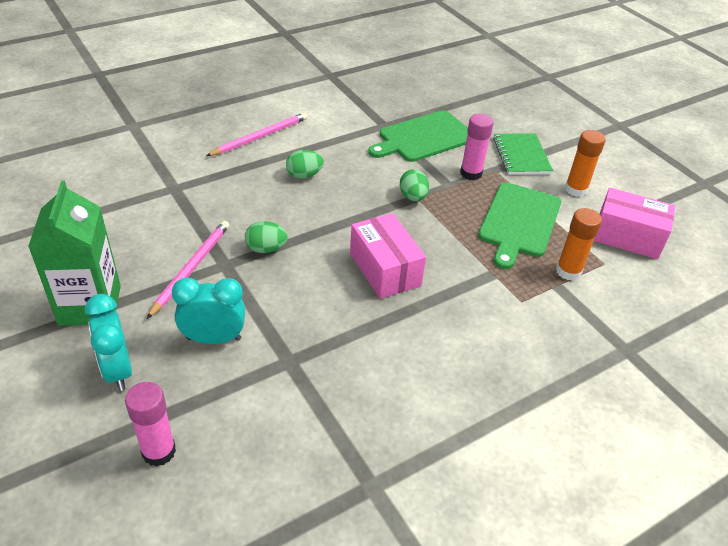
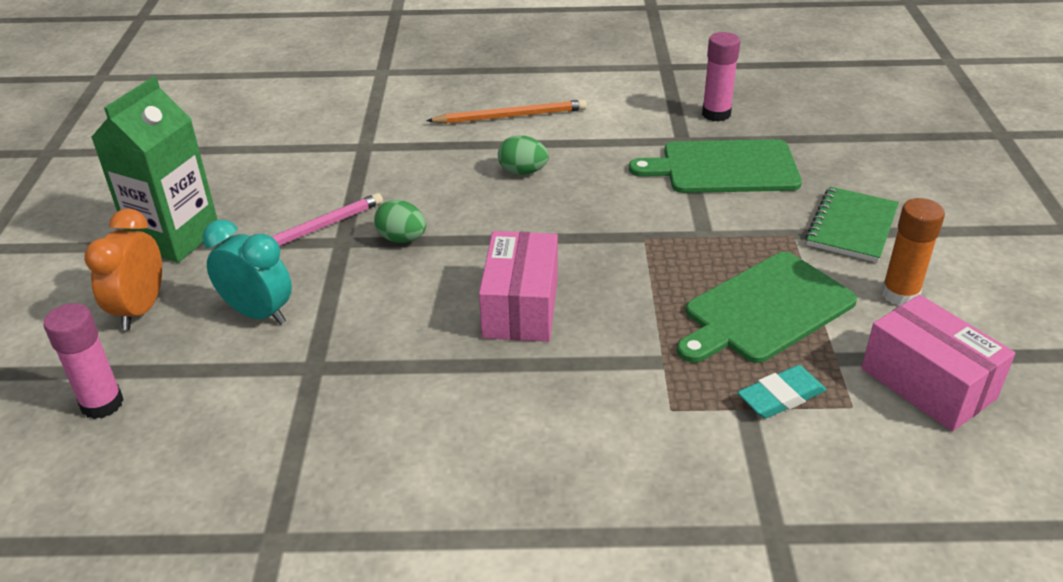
camera: 35 degrees right, 5 degrees down
(118, 370) = (140, 310): turquoise clock -> orange clock
(260, 137) = (511, 116): pink pencil -> orange pencil
(413, 197) = (639, 234): green egg -> none
(471, 173) = (751, 228): pink glue stick -> pink glue stick (716, 114)
(568, 271) = (781, 397): orange glue stick -> turquoise eraser

